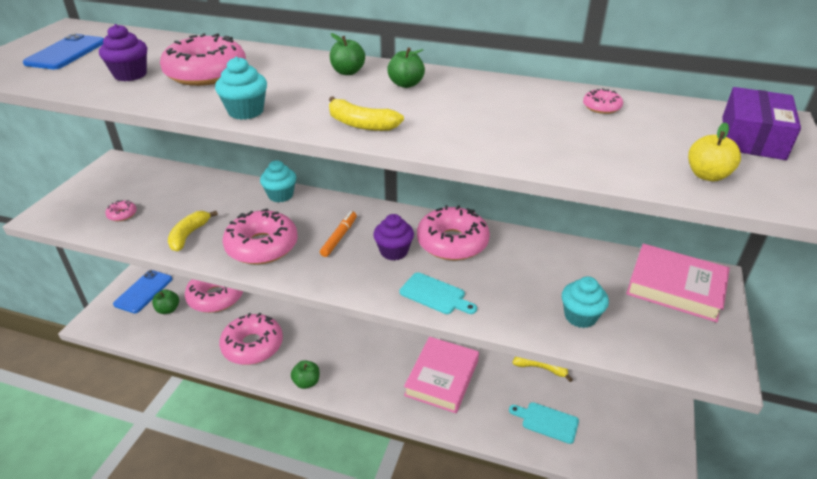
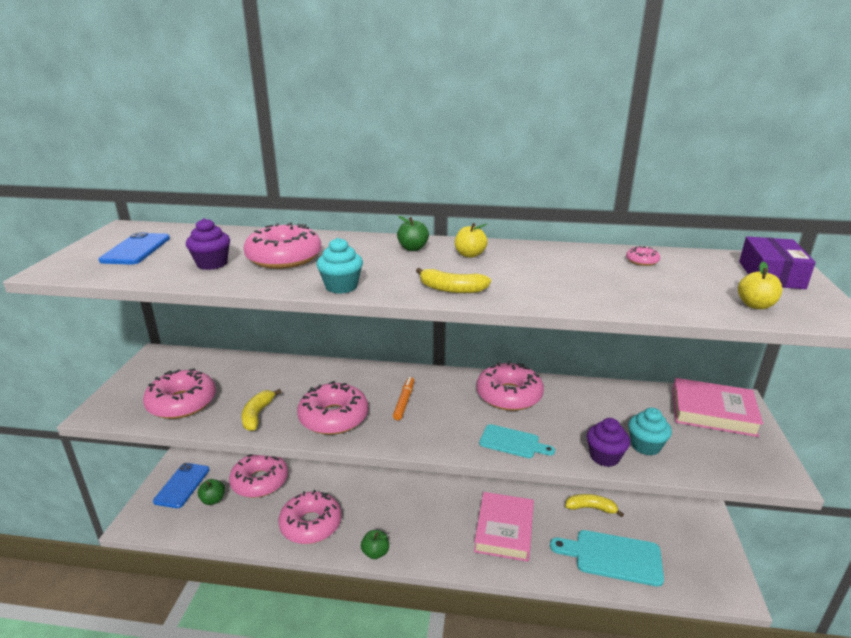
camera: 10 degrees left, 10 degrees down
(122, 214) = (182, 403): pink donut -> pink donut, size x2.35
(280, 195) = (334, 370): turquoise cupcake -> none
(394, 251) = (459, 409): purple cupcake -> purple cupcake (604, 457)
(406, 84) = (470, 255): green apple -> yellow apple
(547, 421) = (612, 557): turquoise cutting board -> turquoise cutting board, size x1.68

